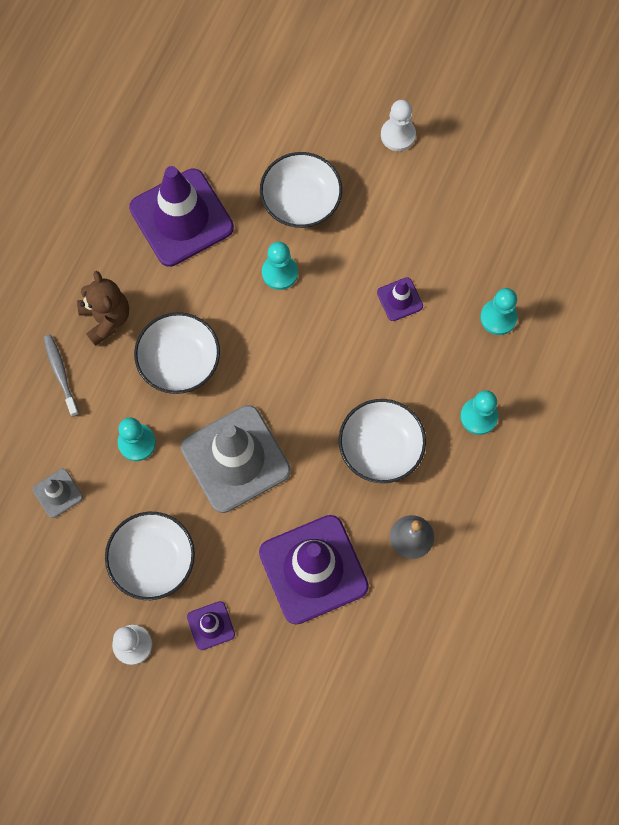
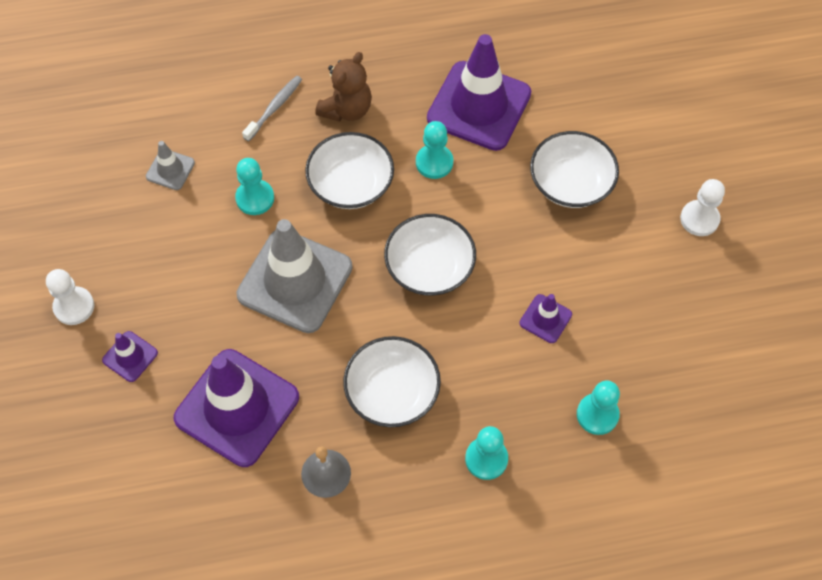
camera: 55 degrees right, 10 degrees down
(153, 560) = (159, 275): white bowl -> white bowl (429, 267)
(279, 273) = (491, 208): turquoise pawn -> turquoise pawn (434, 162)

